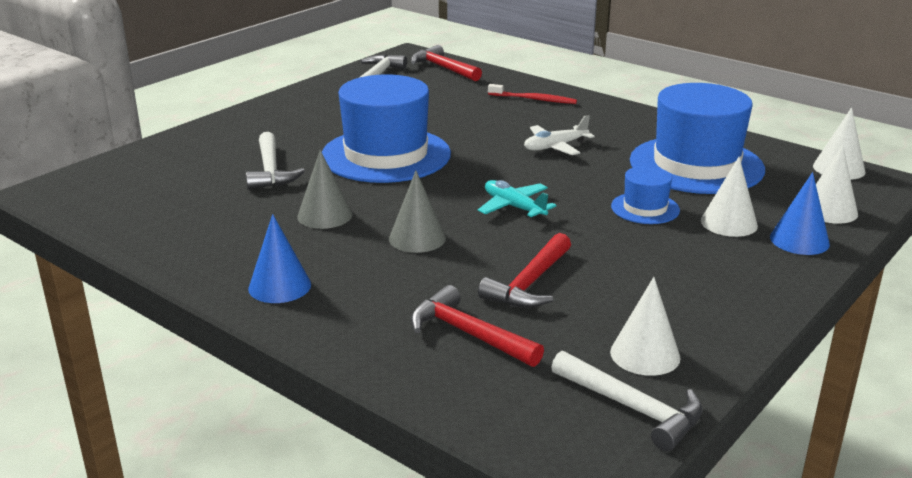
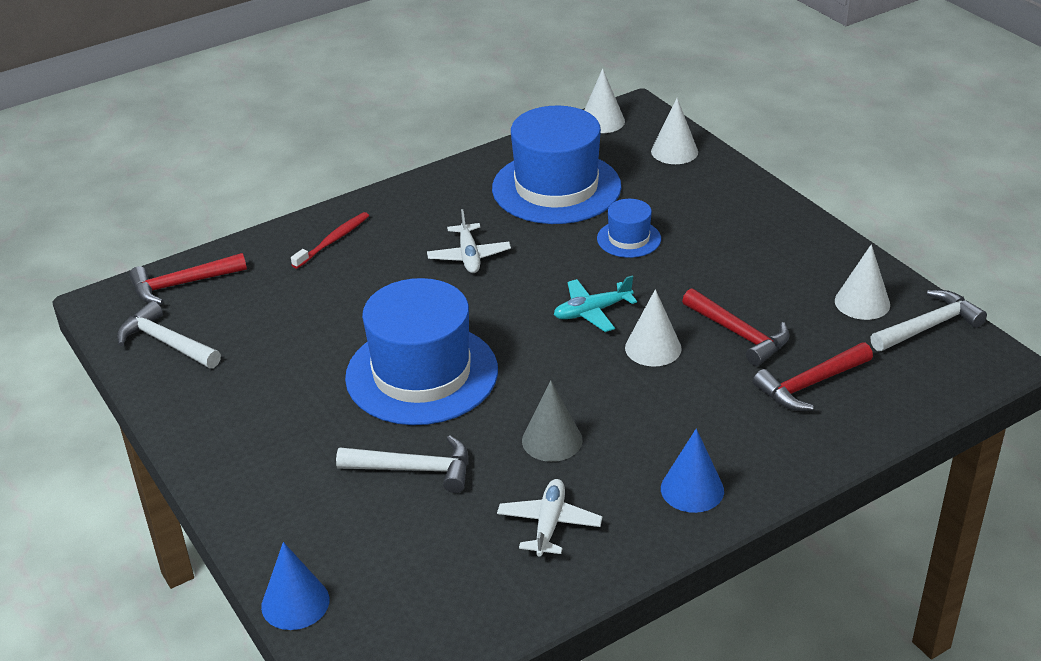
camera: 70 degrees left, 10 degrees up
(219, 229) = (549, 524): none -> white plane
(417, 238) = (630, 384): grey cone -> none
(729, 223) = (675, 204): white cone -> white cone (653, 348)
(799, 240) = (718, 181): blue cone -> blue cone (295, 603)

